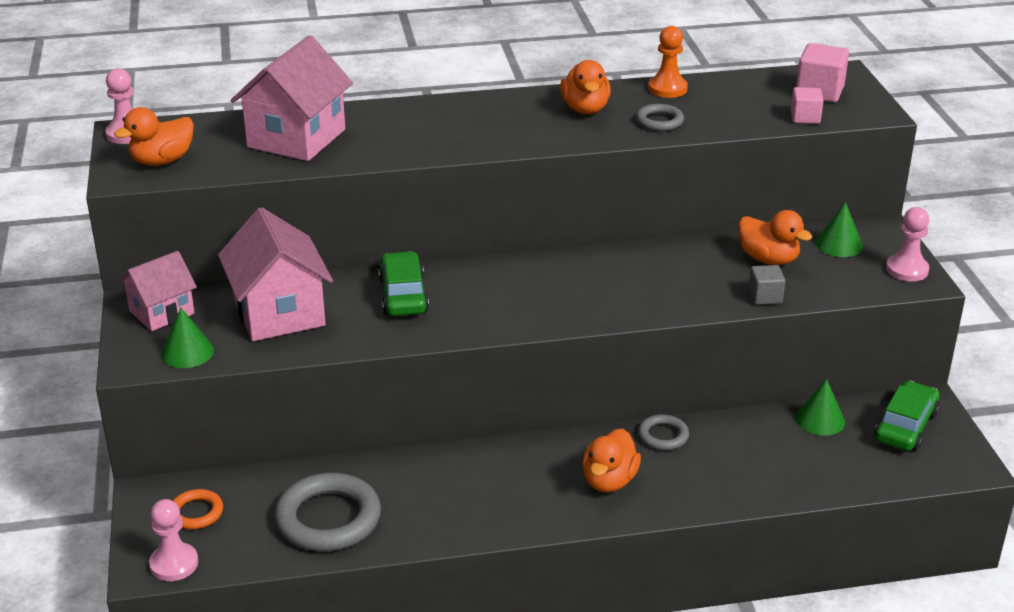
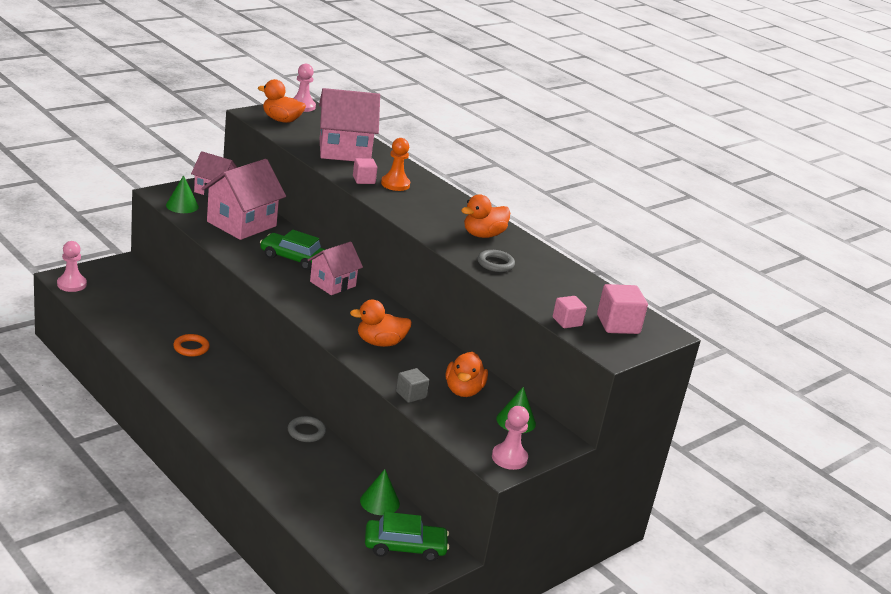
camera: 55 degrees right, 5 degrees down
(196, 513) = (117, 281): orange ring -> orange ring (191, 348)
(328, 519) = (138, 323): grey ring -> none
(393, 147) = (363, 180): none -> pink cube
(403, 295) = (293, 258): green car -> green car turned 120 degrees counterclockwise
(487, 282) = (332, 284): none -> pink house
(609, 481) = (241, 417): orange duck -> orange duck (380, 343)
(667, 89) = (549, 262): orange pawn -> orange pawn (395, 184)

